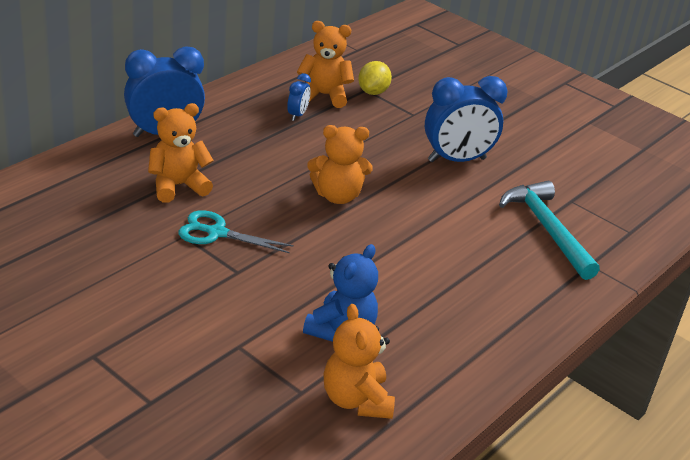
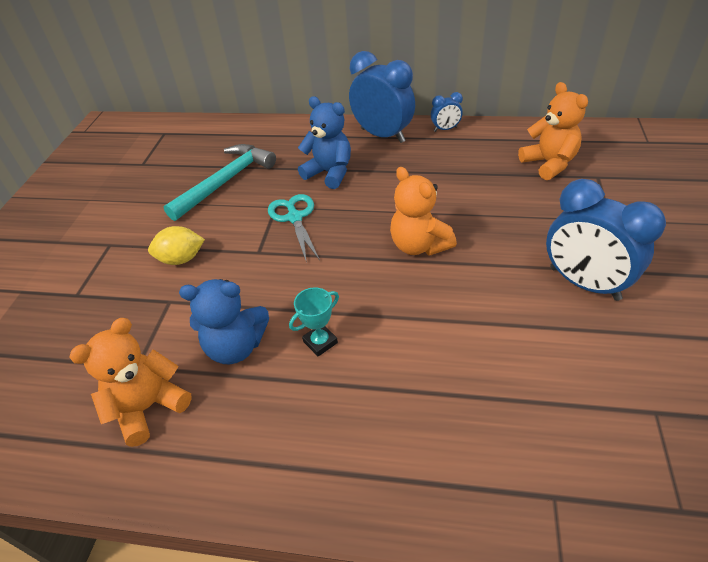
camera: 65 degrees right, 10 degrees up
(178, 186) = (329, 173): orange teddy bear -> blue teddy bear
(297, 115) = (498, 168): blue clock -> blue clock (445, 129)
(373, 92) = (601, 182): yellow lemon -> yellow lemon (181, 259)
(384, 288) = (320, 342): none -> turquoise trophy
(547, 229) = (568, 417): turquoise hammer -> turquoise hammer (226, 182)

